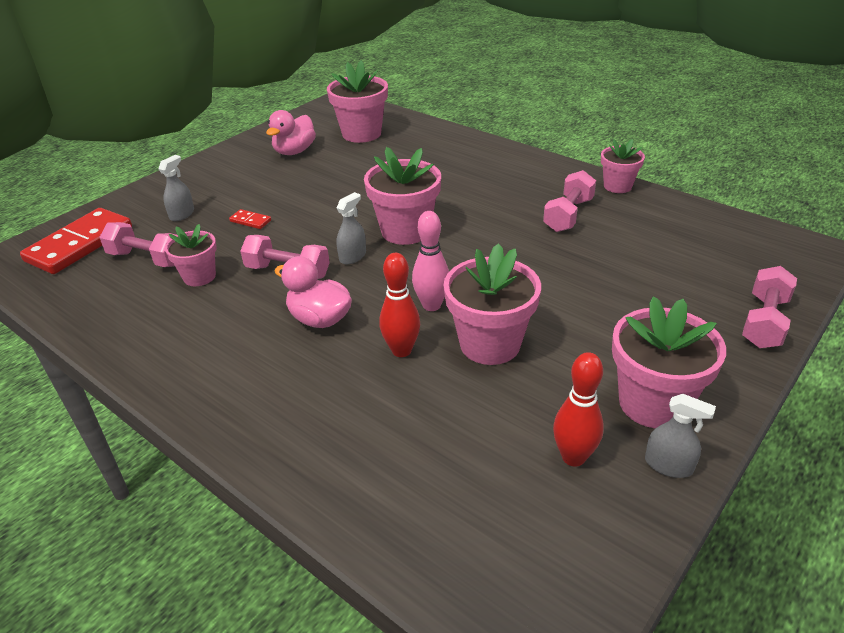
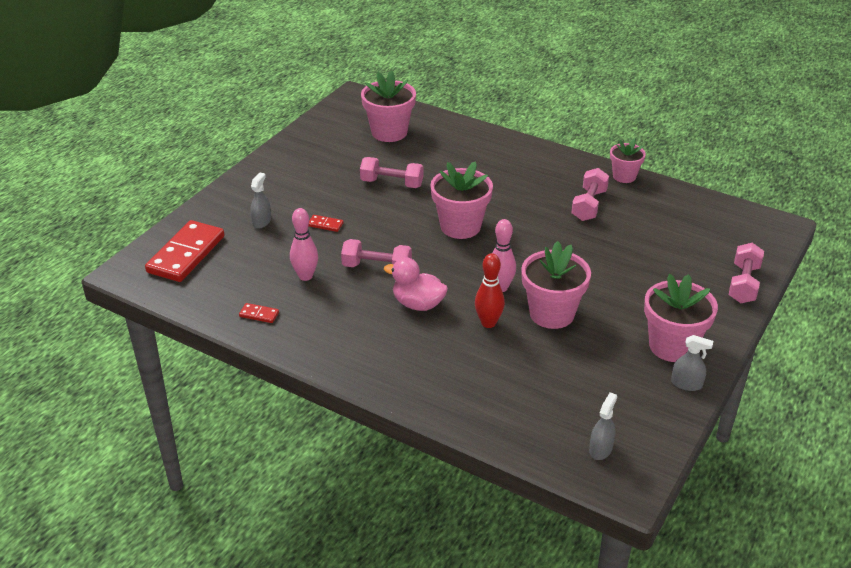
camera: 10 degrees left, 0 degrees up
(120, 319) = (259, 314): none -> red domino
(147, 259) = (253, 263): pink dumbbell -> pink dumbbell (392, 183)
(199, 276) = (305, 276): pink flower pot -> pink bowling pin
(294, 151) = (334, 154): pink duck -> none
(352, 256) = (424, 251): grey spray bottle -> grey spray bottle (600, 449)
(573, 457) = (625, 384): red bowling pin -> none

